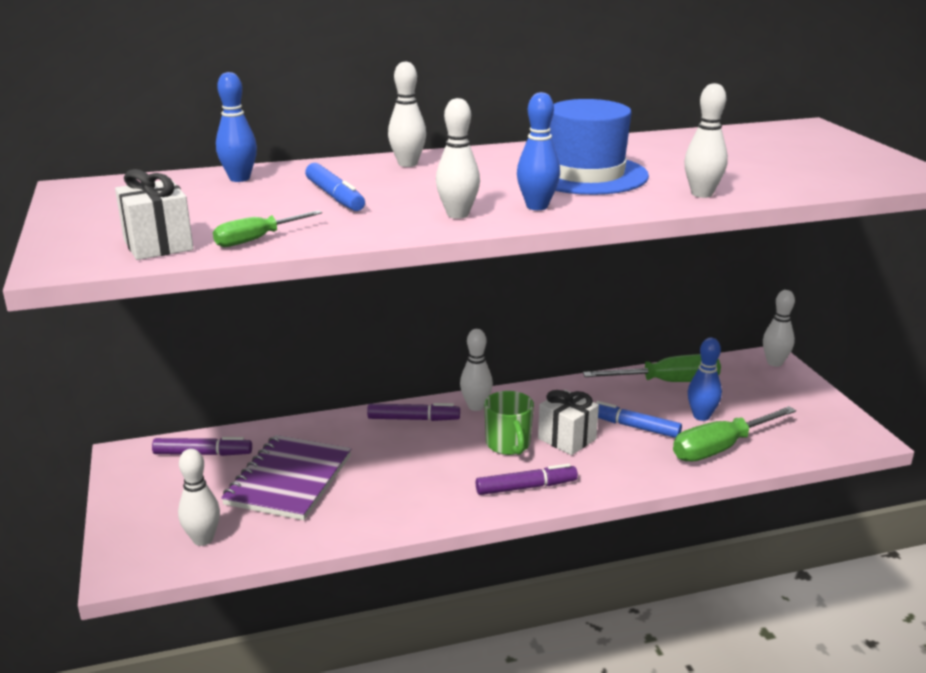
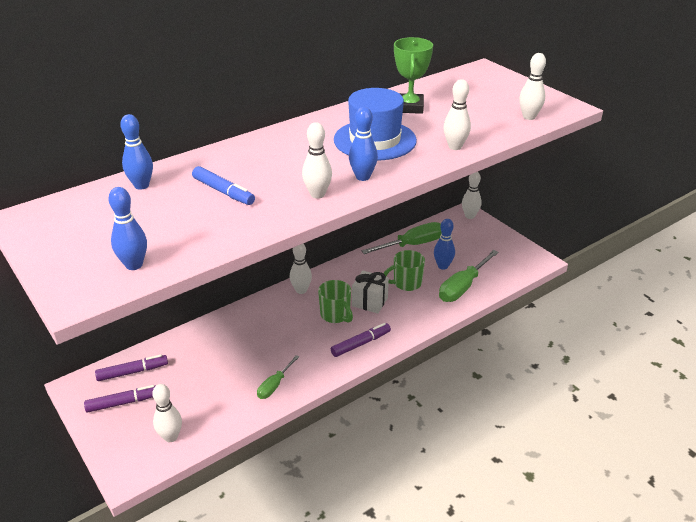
camera: 20 degrees left, 10 degrees up
(158, 245) = (134, 265): white gift -> blue bowling pin
(257, 239) = (200, 245): green screwdriver -> green screwdriver (274, 385)
(289, 480) = (205, 377): purple notebook -> none
(407, 164) = (251, 149): white bowling pin -> white bowling pin (529, 117)
(413, 419) = (265, 309): purple marker -> purple marker (123, 402)
(634, 427) = (406, 283): blue marker -> green mug
(664, 150) = (410, 107): none -> green trophy

